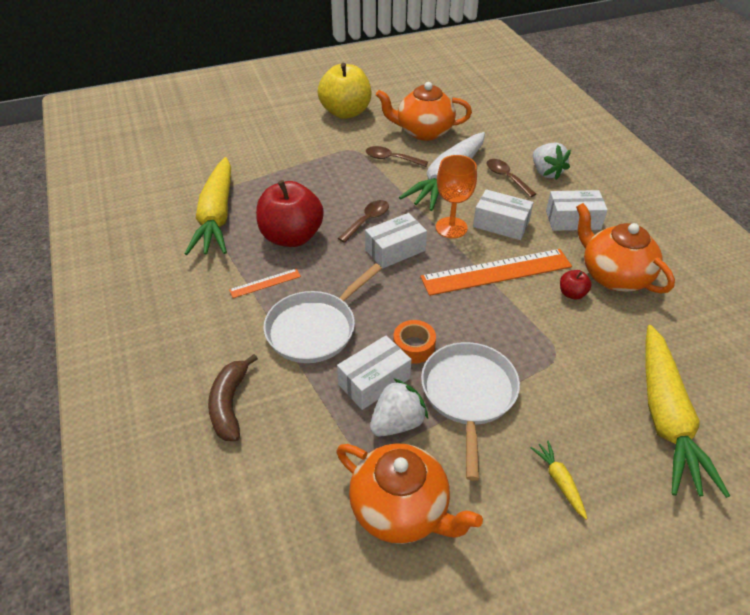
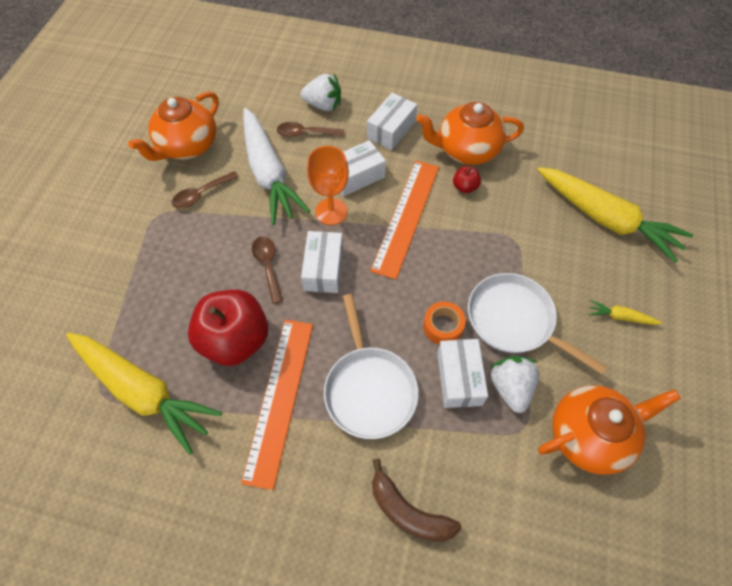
camera: 55 degrees left, 15 degrees up
(265, 283) = (280, 399): orange ruler -> orange ruler, size x2.17
(345, 112) = (92, 184): yellow apple -> none

